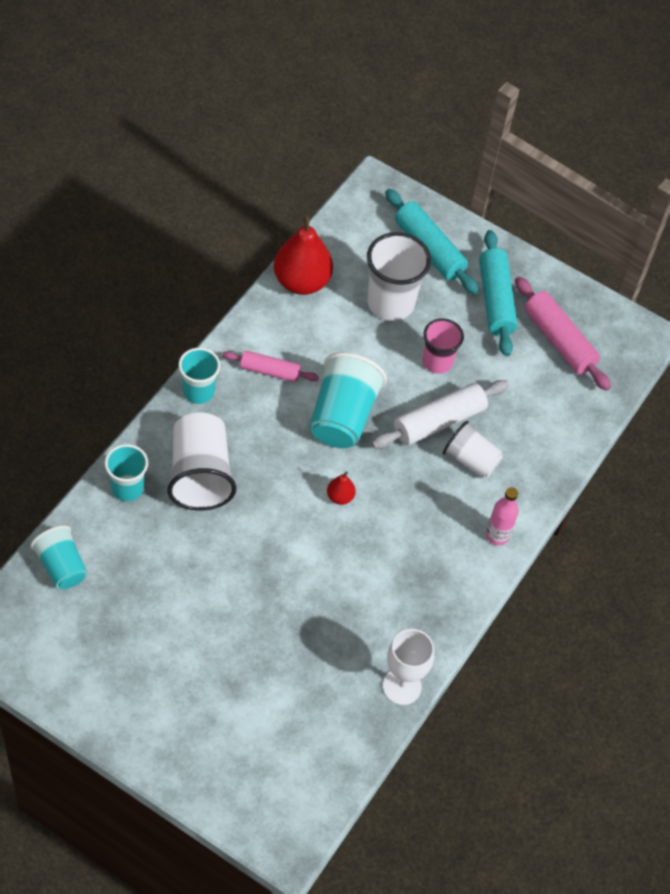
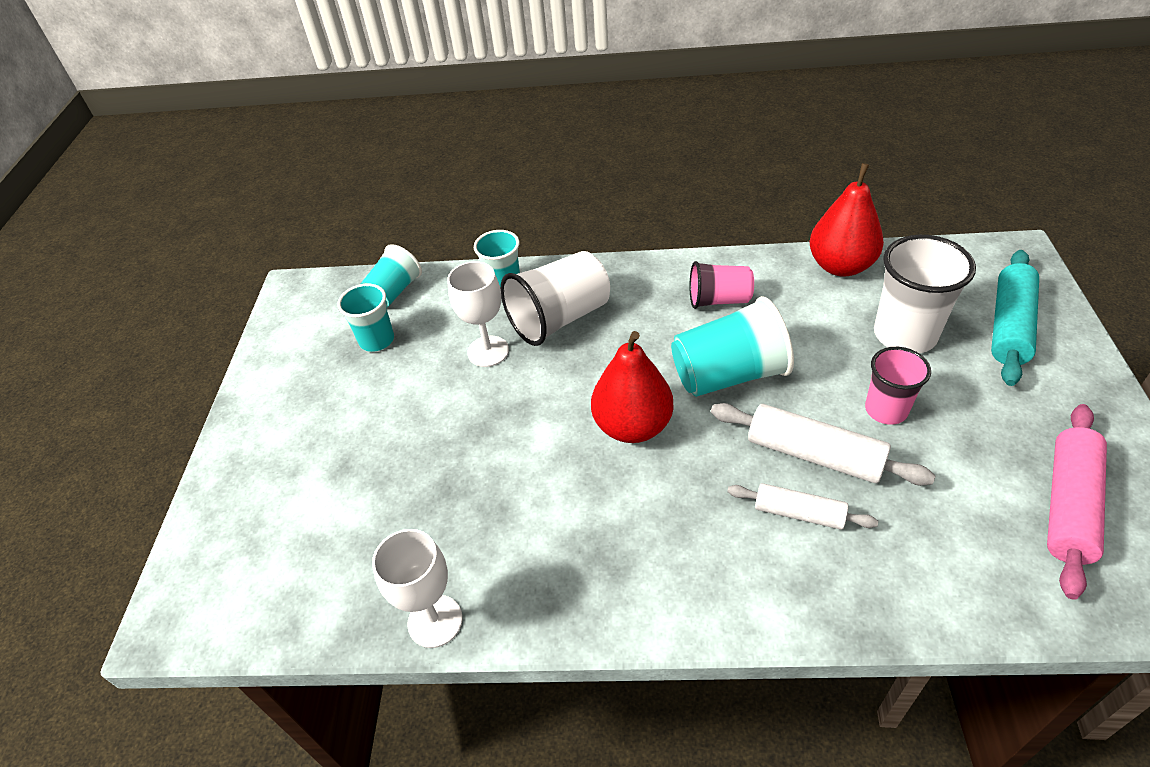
camera: 70 degrees right, 10 degrees down
(194, 539) = (488, 351): none -> white goblet
(198, 392) = (645, 271): turquoise cup -> turquoise cup (377, 340)
(270, 371) = (719, 300): pink rolling pin -> pink cup
(340, 497) = (632, 426): red pear -> red pear, size x2.22
(470, 460) = (798, 513): white cup -> white rolling pin
(495, 300) = (1032, 413): turquoise rolling pin -> none
(497, 535) = (724, 602): pink bottle -> none

